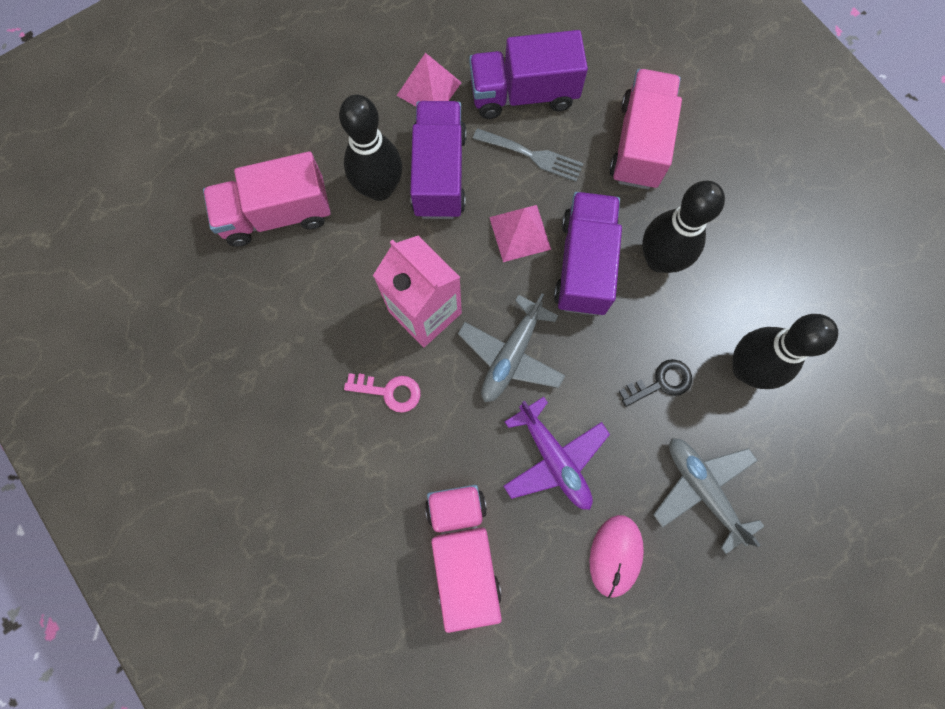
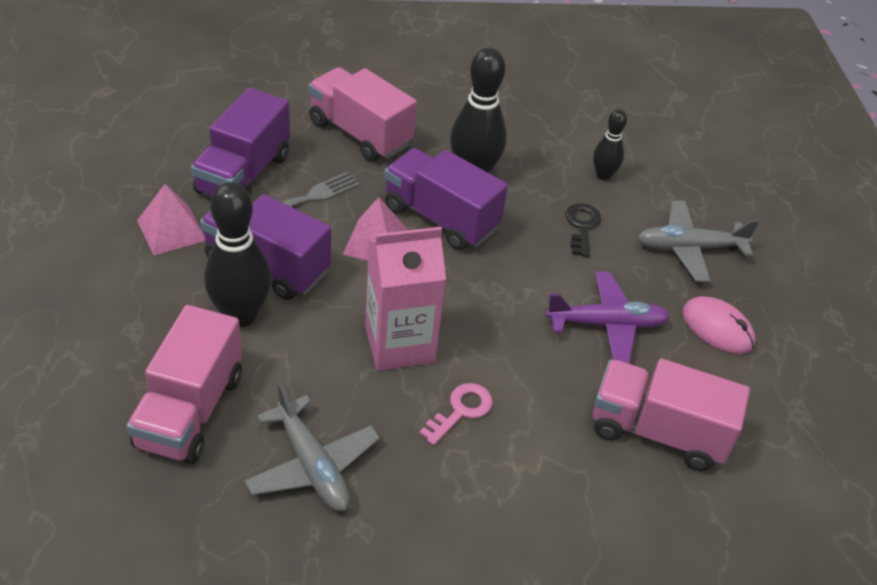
camera: 65 degrees left, 30 degrees down
(511, 355) = (489, 305): grey plane -> grey plane (312, 465)
(746, 368) = (603, 175): black bowling pin -> black bowling pin, size x0.56

